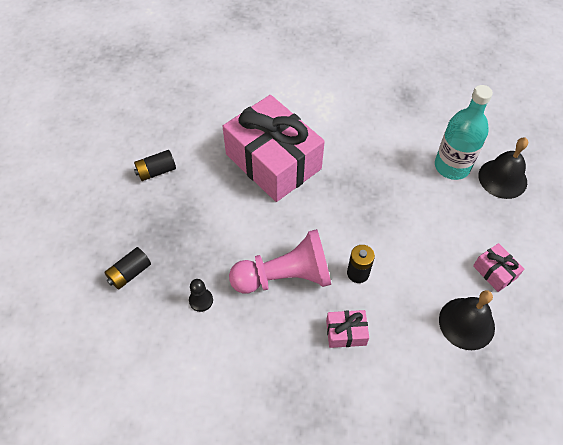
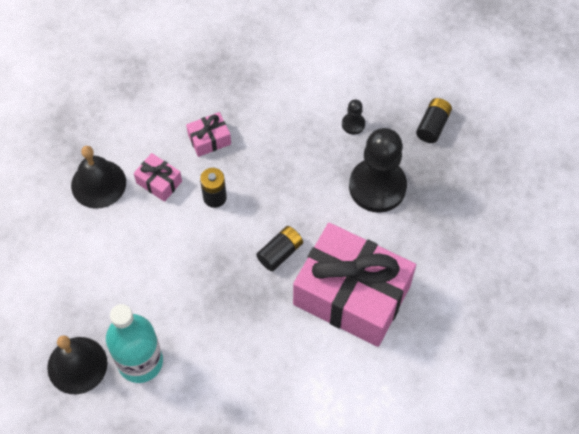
camera: 160 degrees right, 5 degrees up
(156, 171) = (474, 237): black battery -> black battery (280, 253)
(210, 235) = (377, 186): none -> black pawn
(285, 276) = (285, 171): pink pawn -> none
(495, 272) = (76, 244): pink gift -> pink gift (159, 182)

